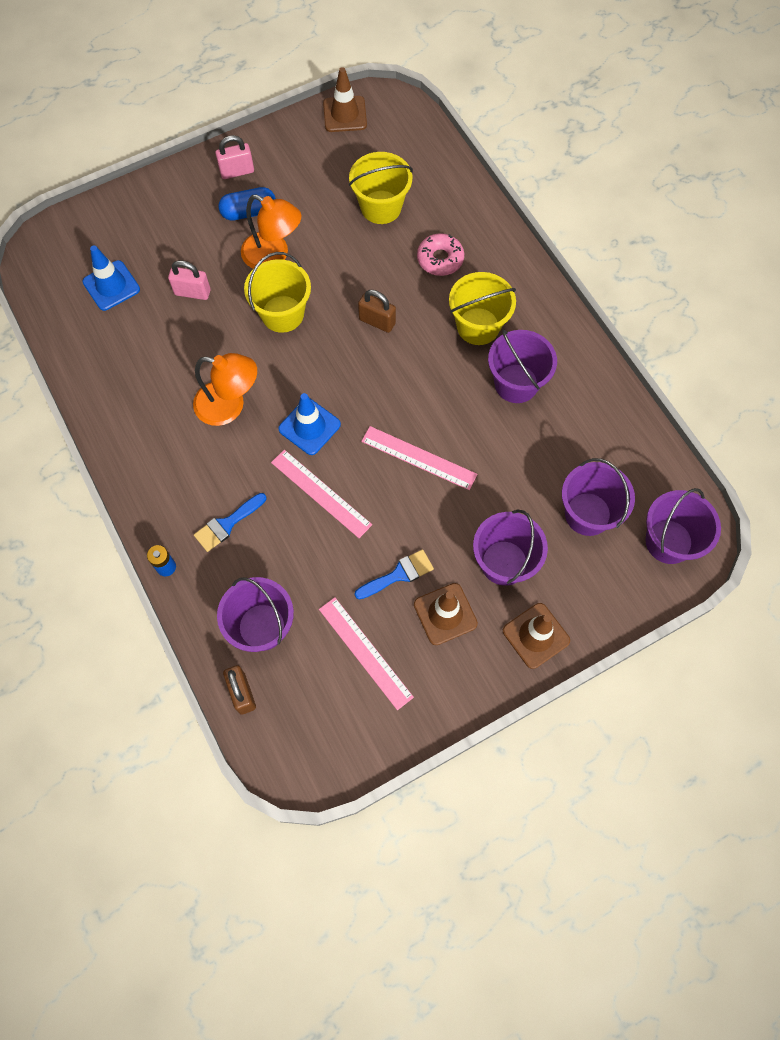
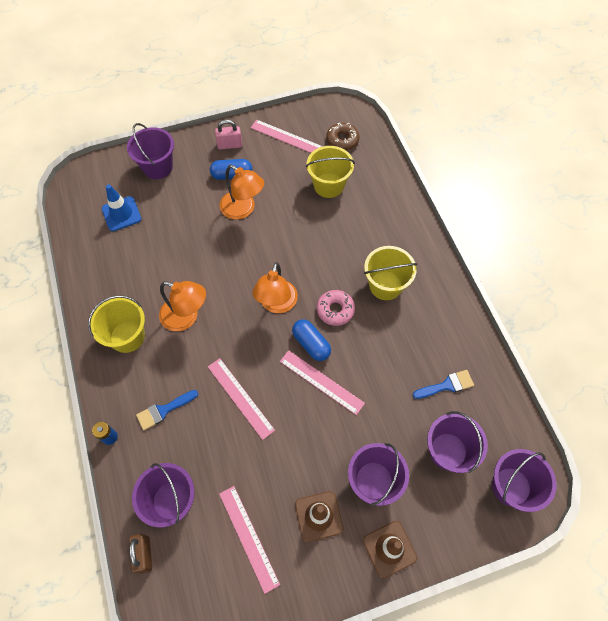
camera: 10 degrees right, 5 degrees down
(192, 292) = (178, 227): pink padlock -> none
(282, 314) = (240, 253): yellow bucket -> yellow bucket (127, 336)
(309, 427) = (242, 343): blue traffic cone -> none
(312, 150) = (286, 137): none -> pink ruler
(343, 371) = (276, 304): none -> orange lamp
(345, 114) = (315, 115): brown traffic cone -> none
(377, 321) = (309, 270): brown padlock -> none
(387, 143) = (342, 140): none -> brown donut
(397, 414) = (311, 344): none -> blue capsule
(398, 574) = (288, 475): blue brush -> blue brush (446, 385)
(440, 259) = (365, 230): pink donut -> pink donut (335, 310)
(516, 383) = (407, 335): purple bucket -> purple bucket (157, 167)

